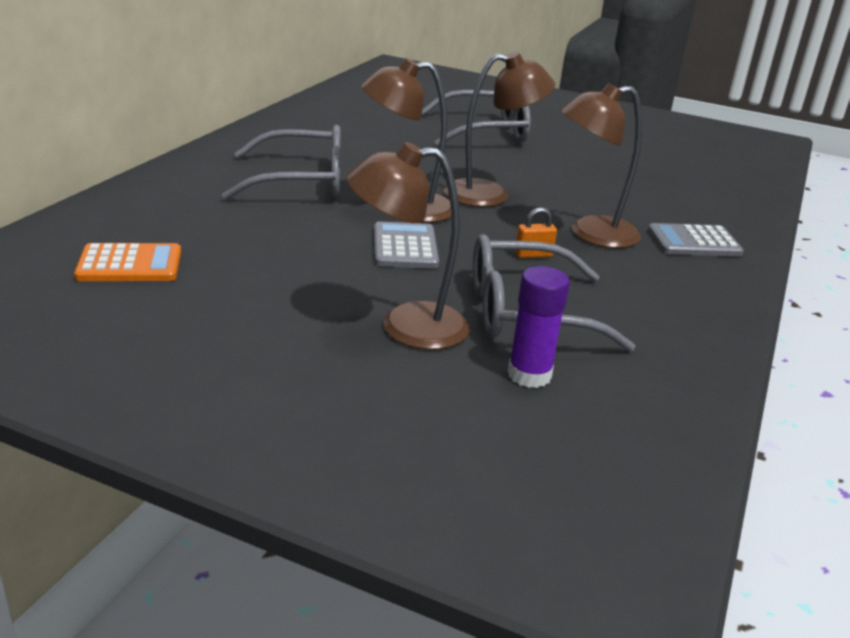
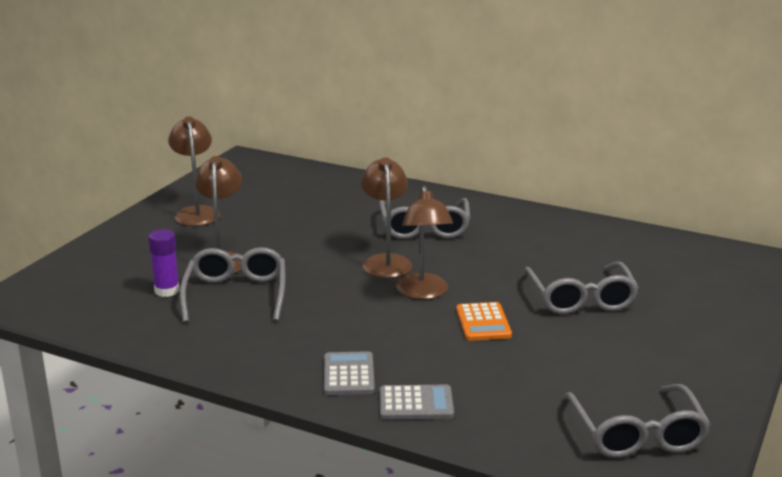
camera: 95 degrees right, 5 degrees down
(130, 265) = (293, 193): orange calculator -> orange calculator (483, 323)
(405, 247) = (323, 260): grey calculator -> grey calculator (416, 404)
(533, 255) = (316, 303): orange padlock -> none
(591, 234) = (356, 329): brown lamp -> brown lamp (197, 212)
(707, 142) = (636, 433): none -> grey glasses

